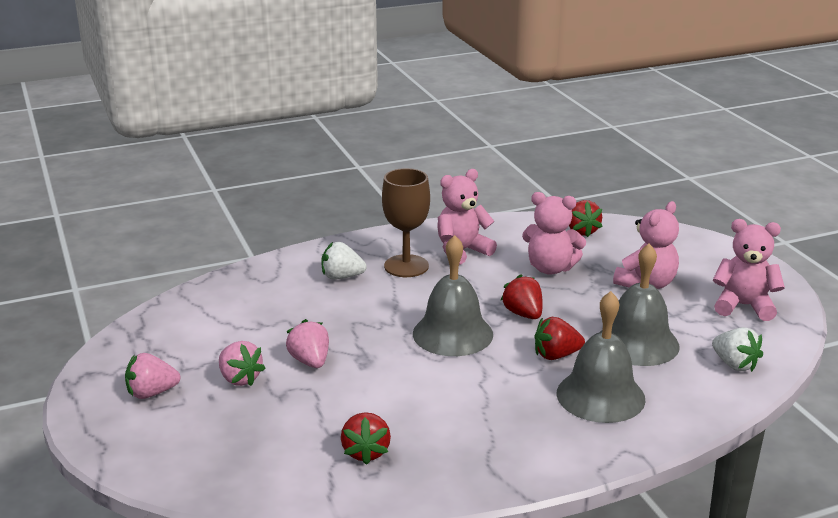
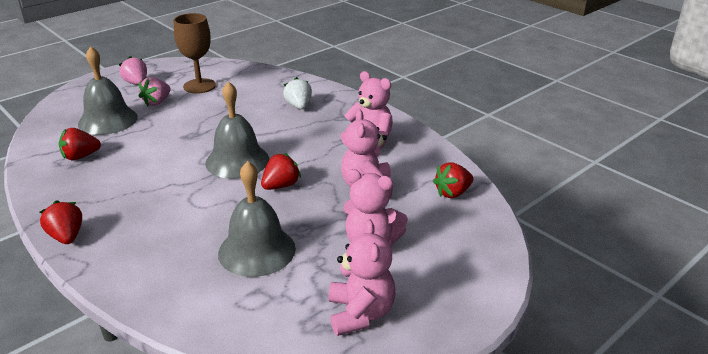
camera: 70 degrees right, 5 degrees up
(310, 361) = (183, 118): pink strawberry -> none
(406, 266) = (329, 125): brown goblet -> brown goblet (199, 86)
(556, 355) = (221, 210): red strawberry -> red strawberry (67, 237)
(600, 396) = (164, 241): grey bell -> grey bell (108, 120)
(734, 364) = (237, 315): white strawberry -> none

